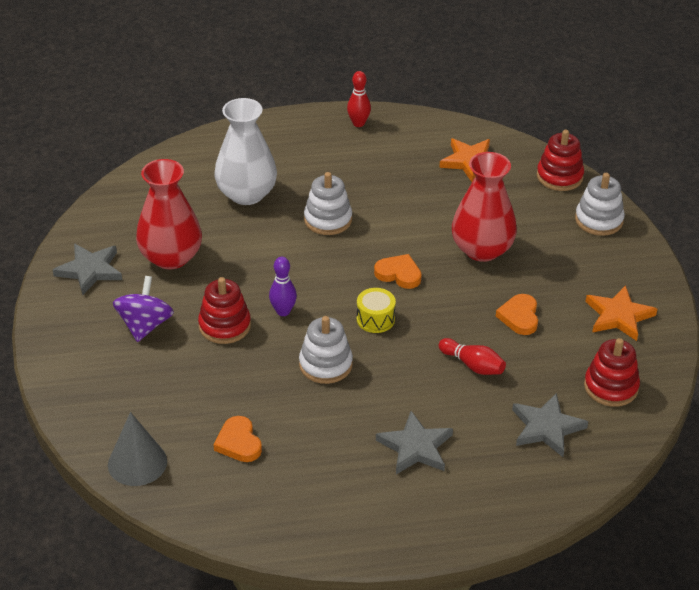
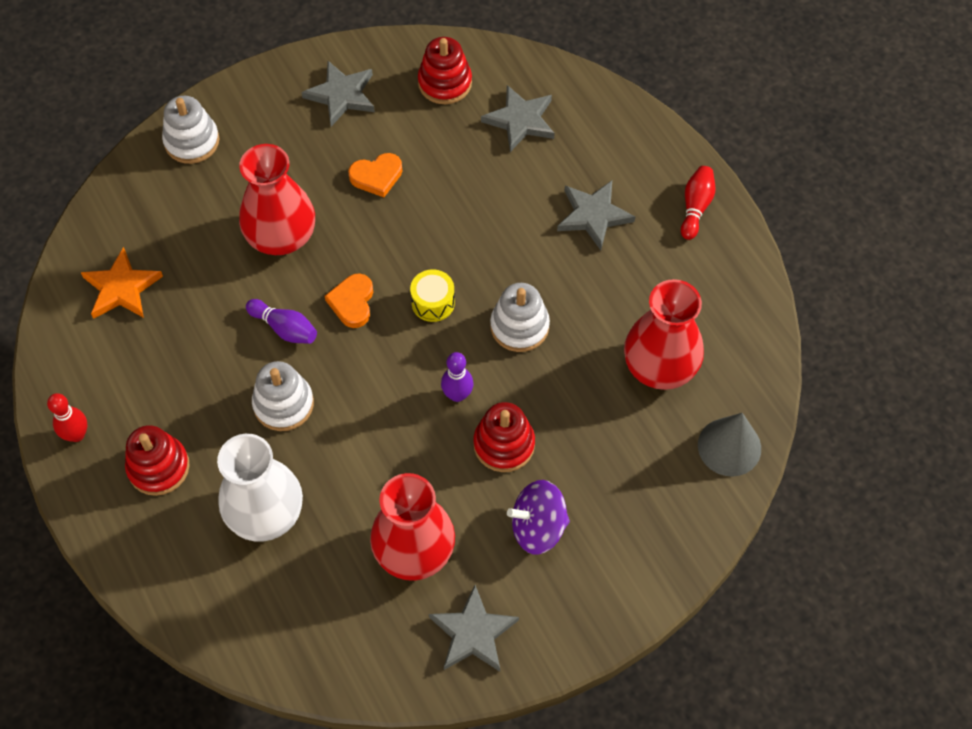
camera: 110 degrees left, 20 degrees up
(238, 443) = (660, 366): orange heart -> red vase
(393, 233) = (285, 328): none -> purple bowling pin
(473, 365) = (464, 198): red bowling pin -> red bowling pin (695, 207)
(559, 176) = (123, 193): red stacking toy -> red stacking toy (158, 467)
(619, 316) = (342, 95): orange star -> grey star

